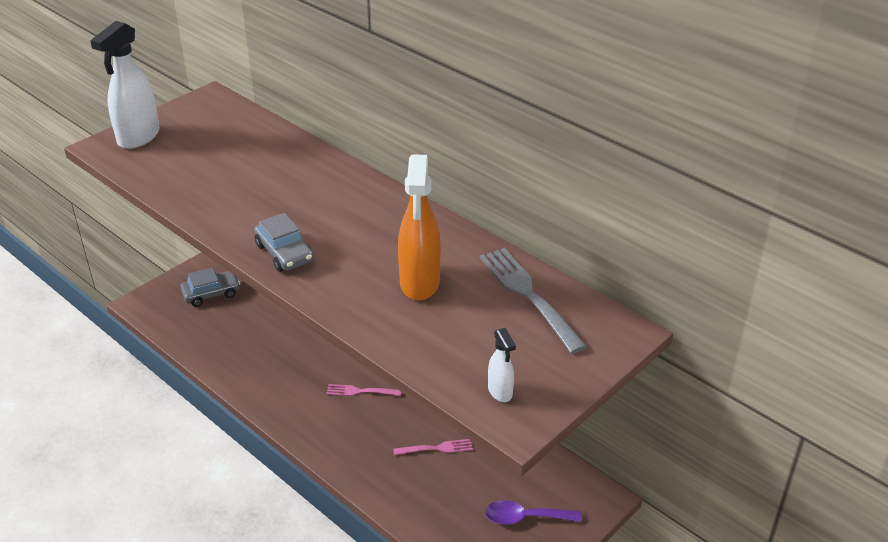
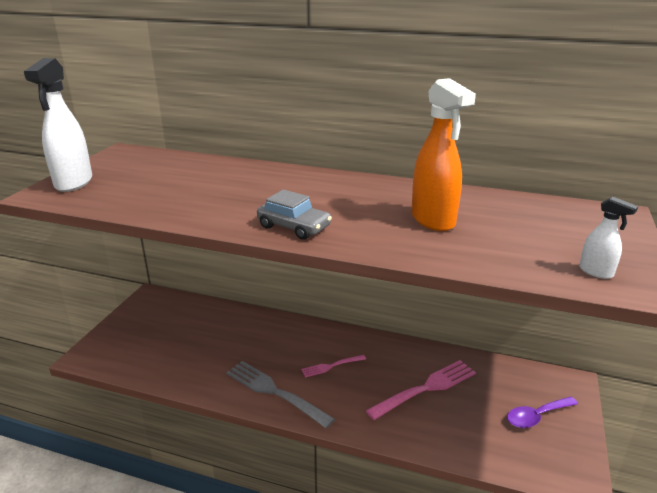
camera: 25 degrees left, 10 degrees down
(211, 294) = (149, 331): grey car -> none
(436, 448) = (426, 388): pink fork -> pink fork, size x1.83
(528, 295) = (523, 209): grey fork -> grey fork (275, 392)

